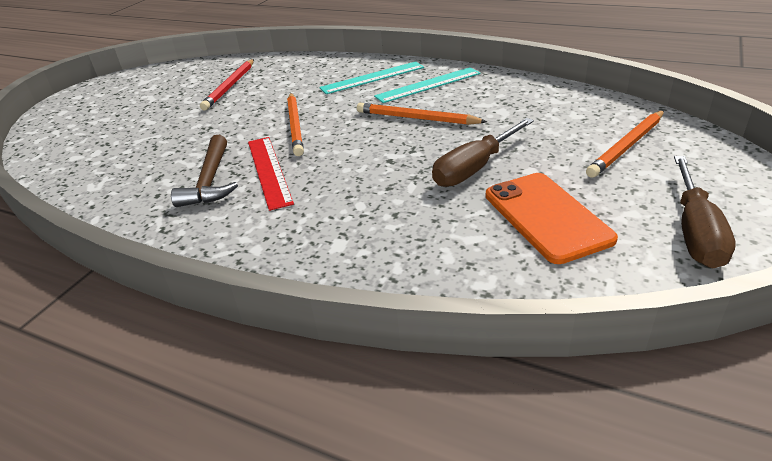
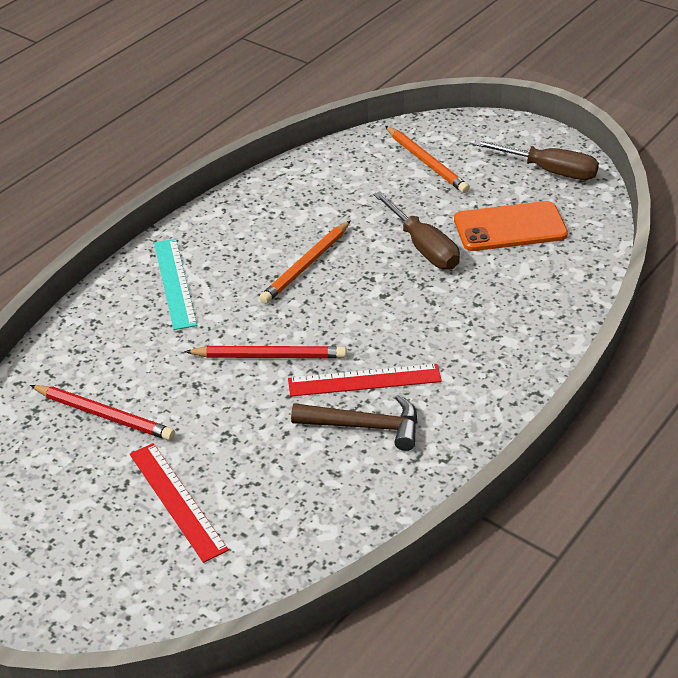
camera: 80 degrees left, 5 degrees up
(144, 124) = (177, 501): none -> red ruler
(295, 126) = (269, 356): orange pencil -> red pencil
(428, 85) = (228, 244): turquoise ruler -> none

